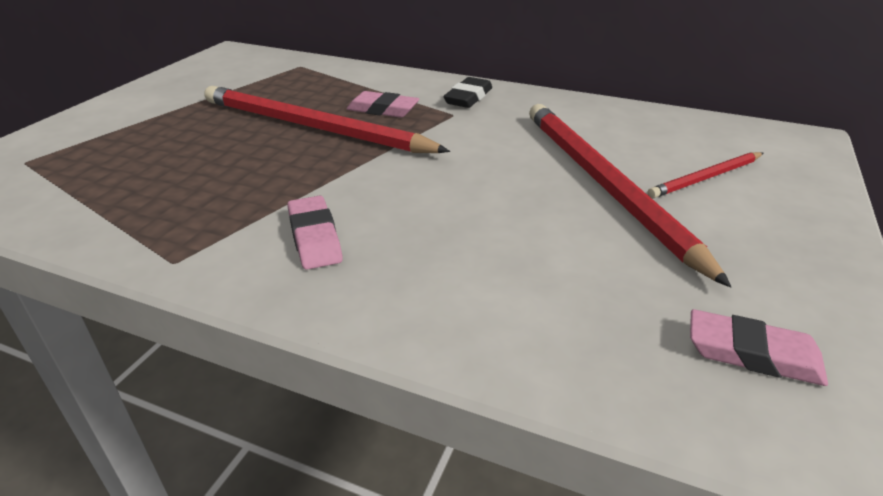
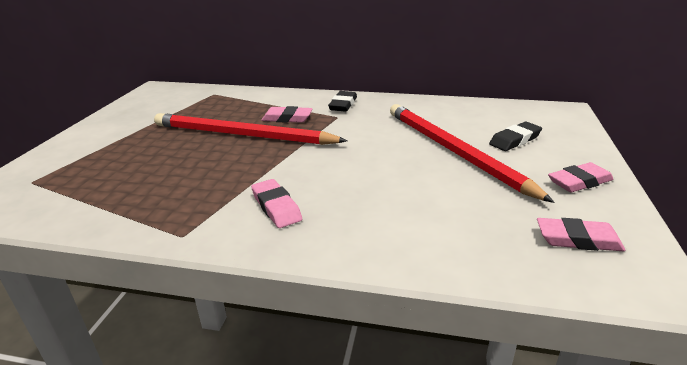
camera: 10 degrees left, 5 degrees down
(706, 178) = (515, 140): red pencil -> black eraser
(788, 258) = (579, 182): none -> pink eraser

